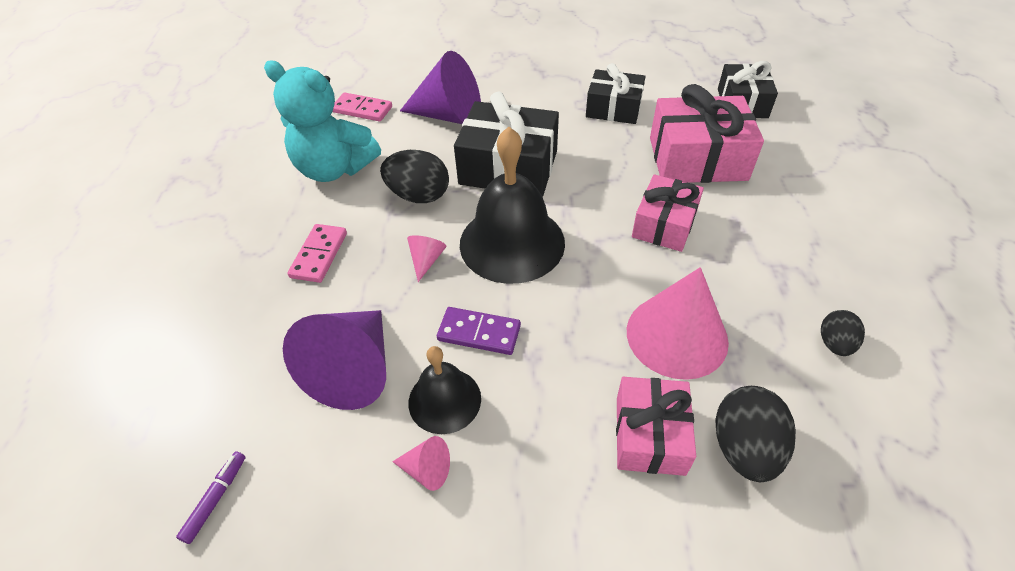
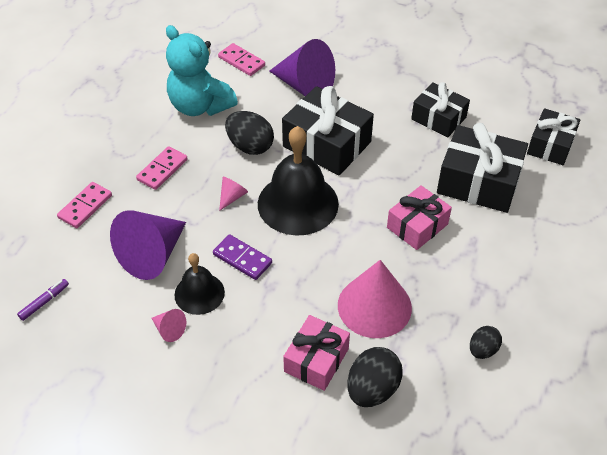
camera: 20 degrees right, 0 degrees up
(229, 335) = (85, 206): none -> pink domino
(697, 159) = (478, 182): pink gift -> black gift

